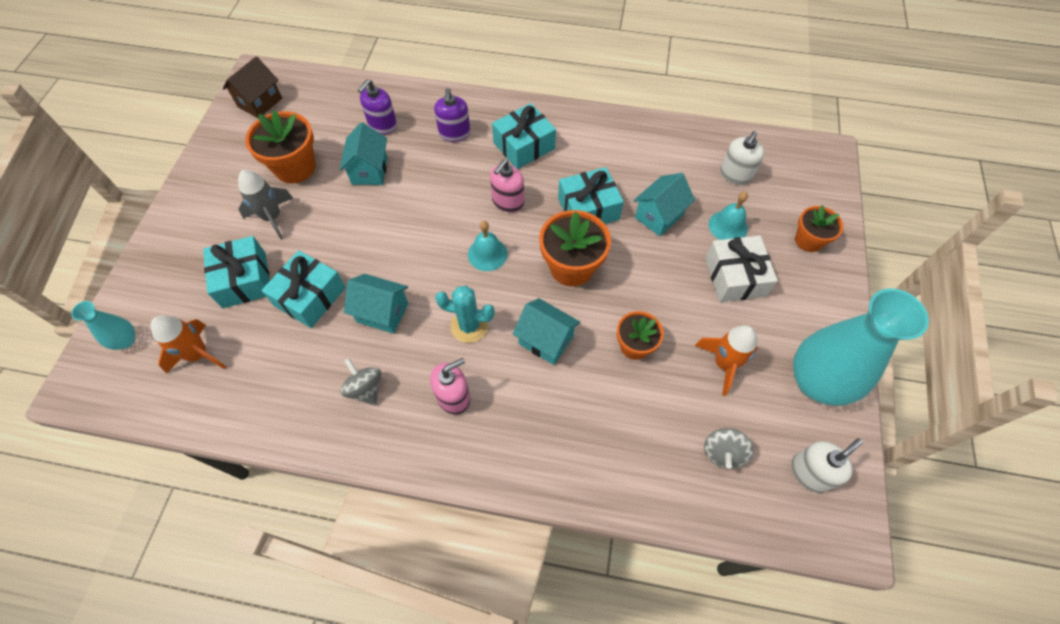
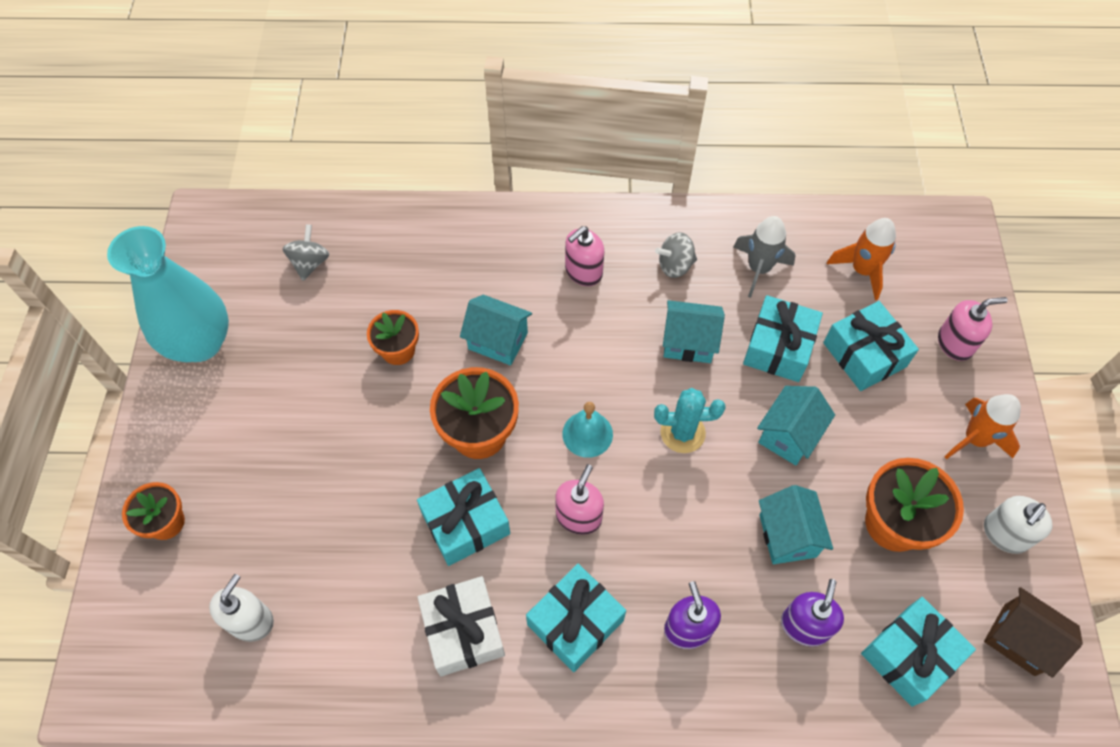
camera: 170 degrees right, 0 degrees up
(126, 340) = (946, 272): turquoise vase -> none
(166, 277) = (955, 343): none -> pink soap dispenser
(260, 102) = (1019, 639): brown house -> brown house turned 75 degrees counterclockwise
(272, 217) = (879, 440): grey rocket -> grey rocket (758, 269)
(328, 104) = (909, 655): none -> turquoise gift
(365, 389) = (675, 265): grey spinning top -> grey spinning top turned 120 degrees clockwise
(469, 326) = (586, 343): turquoise cactus -> turquoise cactus (682, 433)
(659, 216) = (367, 527): turquoise house -> turquoise house (788, 435)
(724, 364) = (299, 346): orange rocket -> orange rocket (975, 439)
(728, 226) = (273, 527): turquoise bell -> none
(735, 277) = (273, 453): white gift -> white gift (463, 631)
(810, 472) = (227, 259): white soap dispenser -> white soap dispenser (1005, 534)

